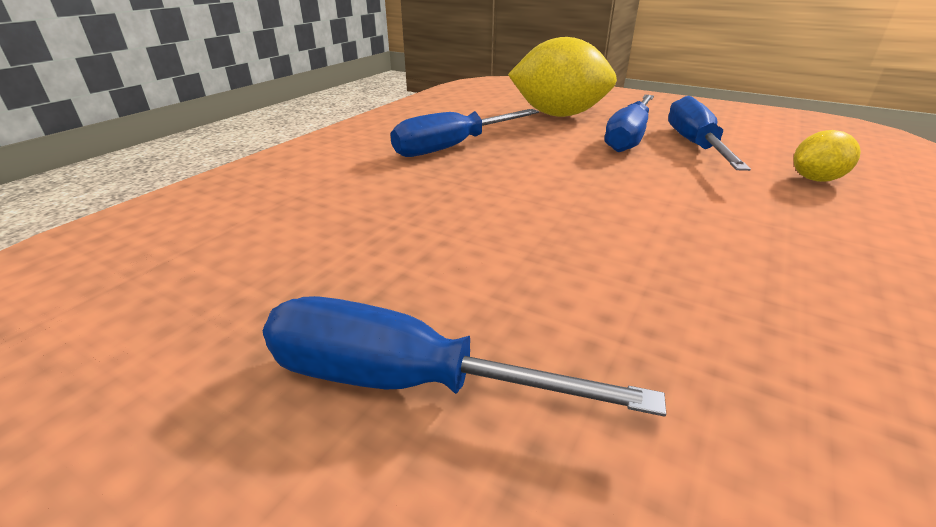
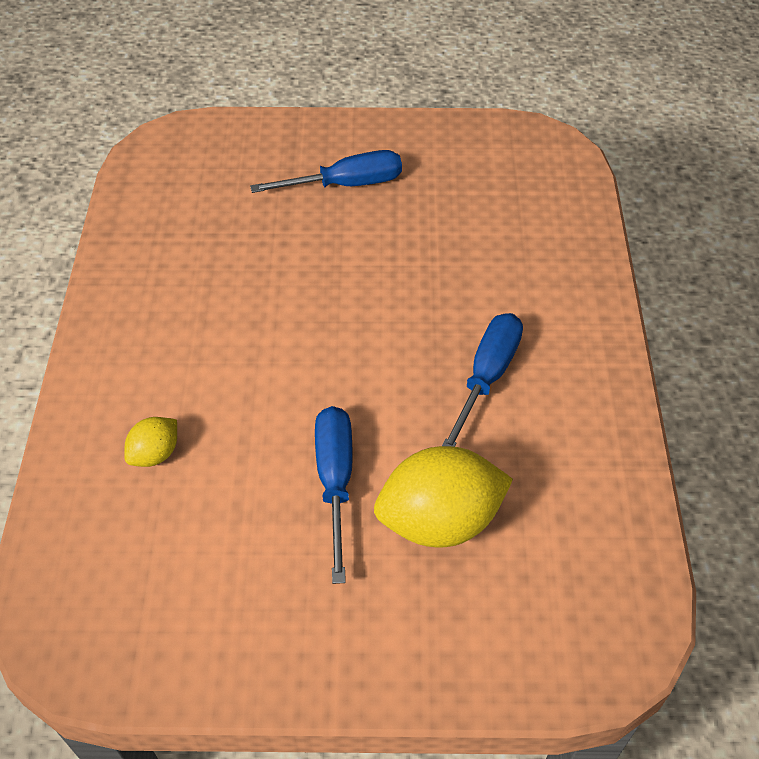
camera: 150 degrees right, 20 degrees up
(694, 145) = (264, 490): blue screwdriver -> none

